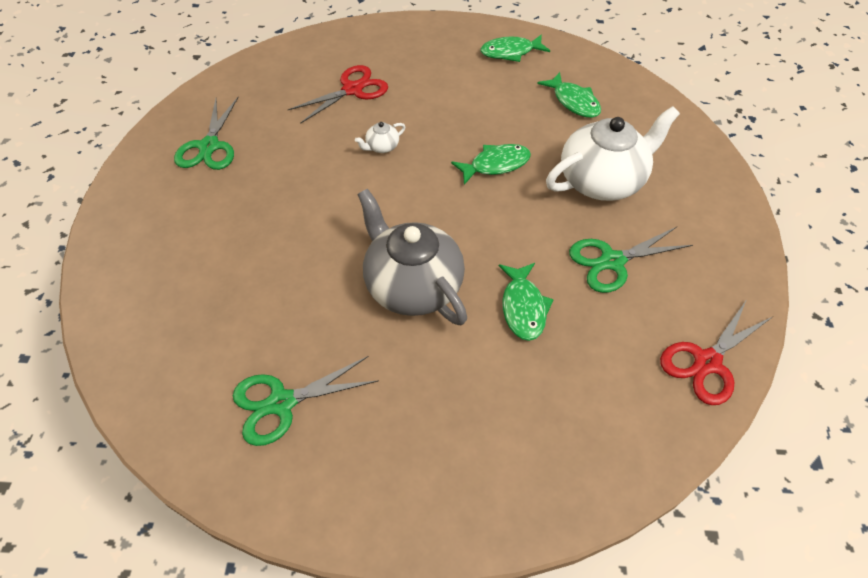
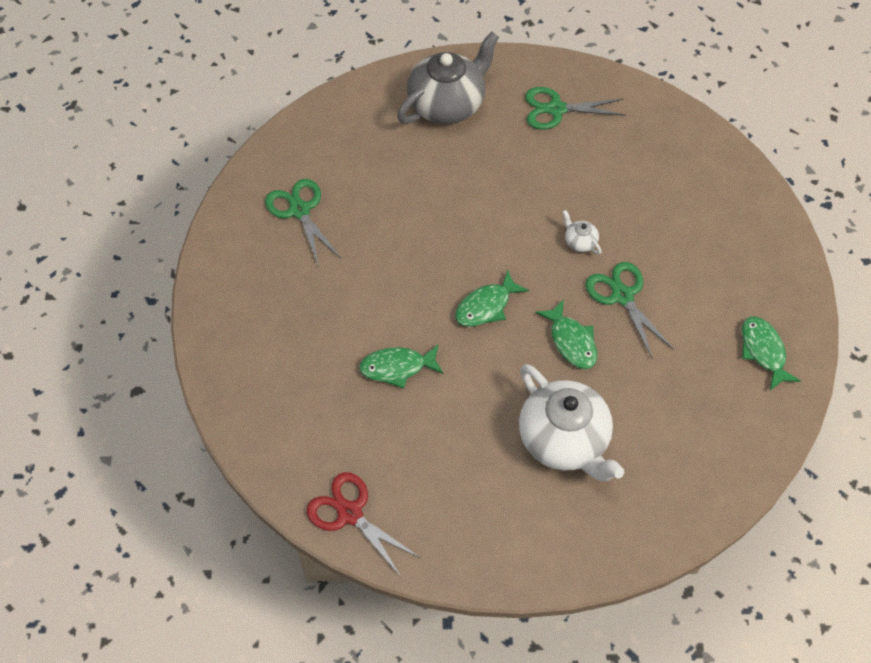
camera: 85 degrees right, 5 degrees up
(352, 90) = (660, 206): red scissors -> none
(412, 285) = (413, 282): grey teapot -> grey teapot (447, 104)
(573, 102) = (687, 417): green fish -> green fish (486, 306)
(612, 261) = (456, 443): green scissors -> green scissors (622, 296)

